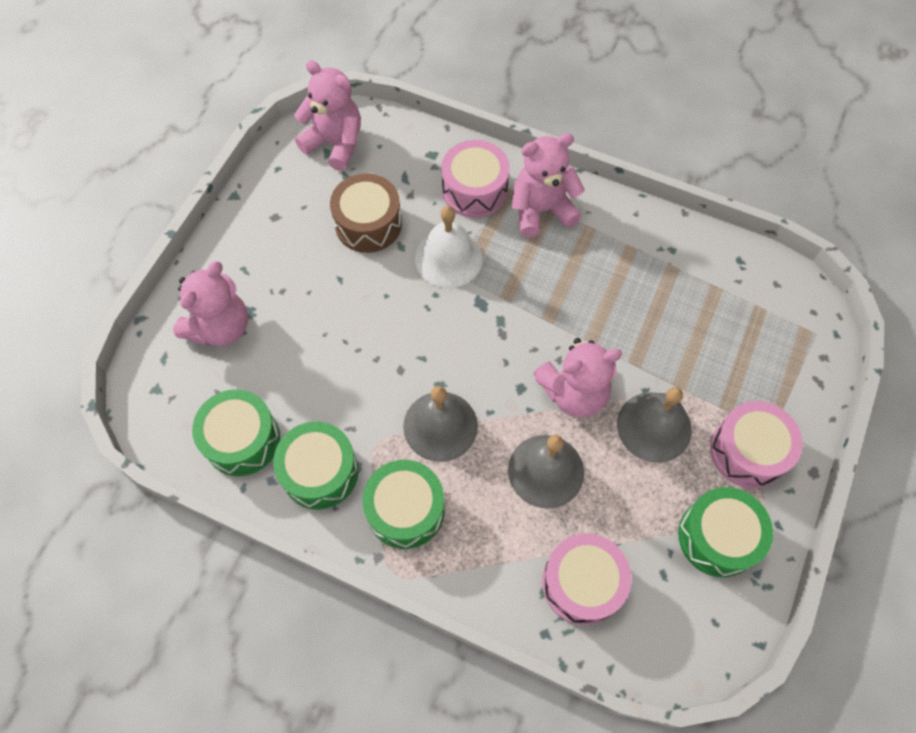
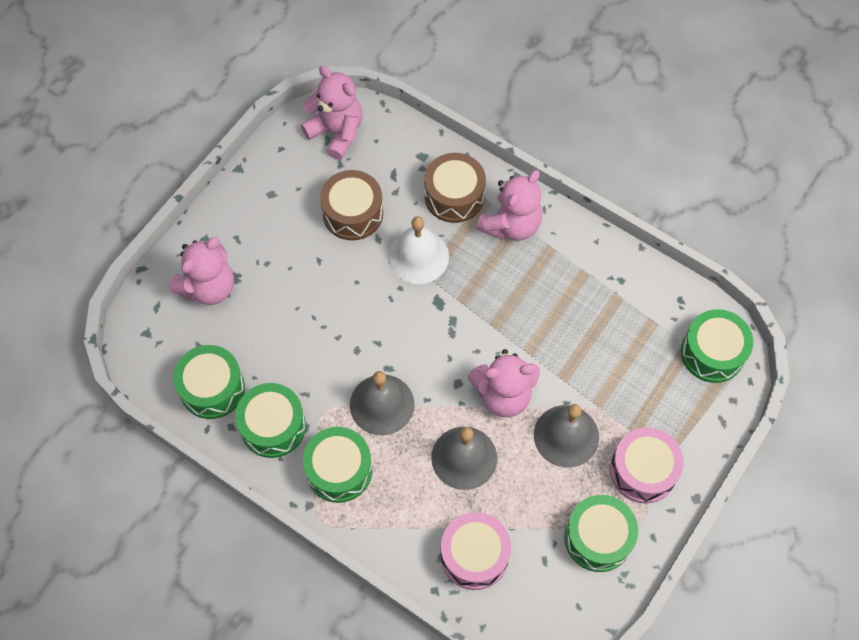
camera: 10 degrees right, 0 degrees up
(474, 190) = (454, 196): pink drum -> brown drum
(541, 210) = (511, 225): pink teddy bear -> pink teddy bear turned 135 degrees clockwise
(788, 310) = (712, 353): none -> green drum

